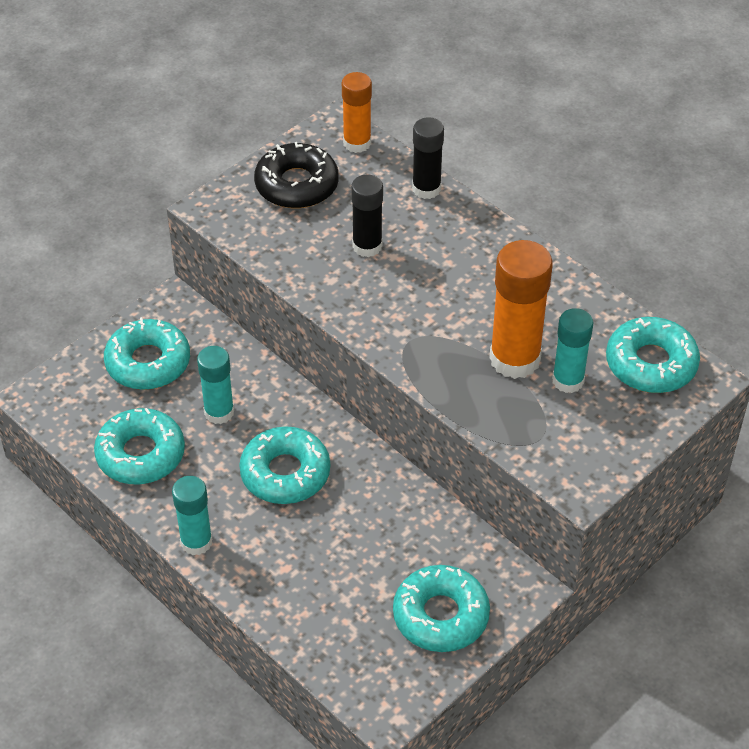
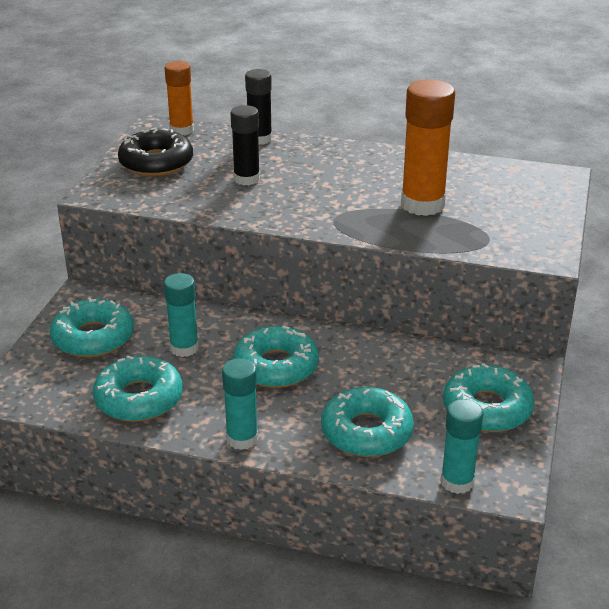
camera: 30 degrees left, 15 degrees down
(568, 380) = (472, 204): turquoise glue stick -> turquoise glue stick (457, 482)
(651, 364) = (517, 179): turquoise donut -> turquoise donut (366, 432)

